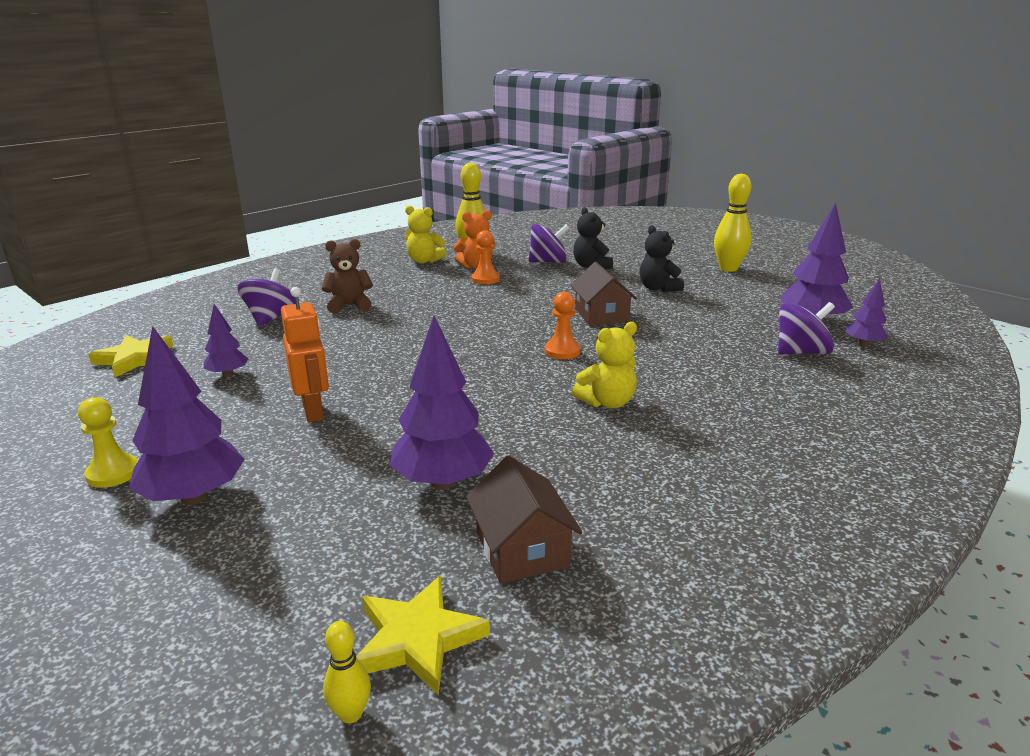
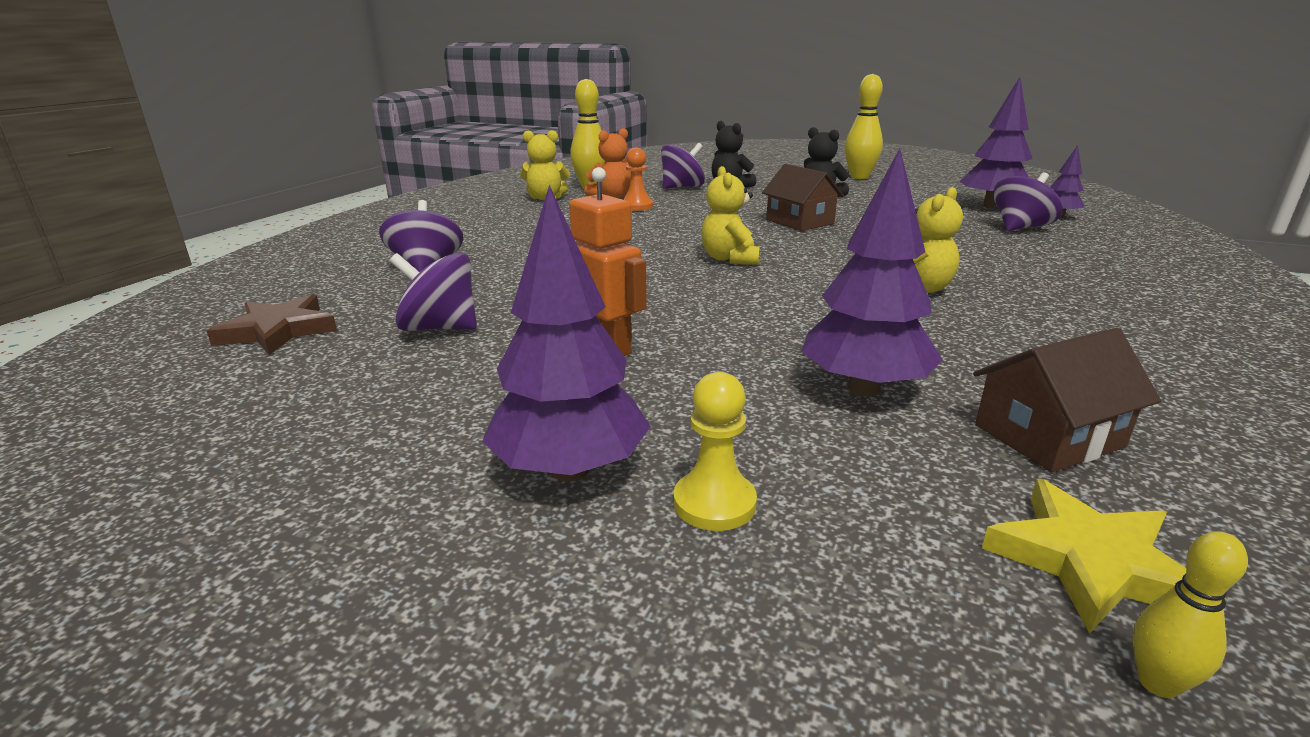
camera: 20 degrees left, 0 degrees up
(113, 473) = (406, 467): yellow pawn -> yellow pawn (714, 503)
(135, 359) = (278, 331): yellow star -> brown star
(228, 374) = (440, 328): purple tree -> purple spinning top
(349, 306) = (511, 244): brown teddy bear -> none
(493, 346) = (729, 259): none -> yellow teddy bear
(522, 549) = (1048, 436): brown house -> brown house turned 75 degrees counterclockwise
(562, 351) = (807, 254): orange pawn -> none

